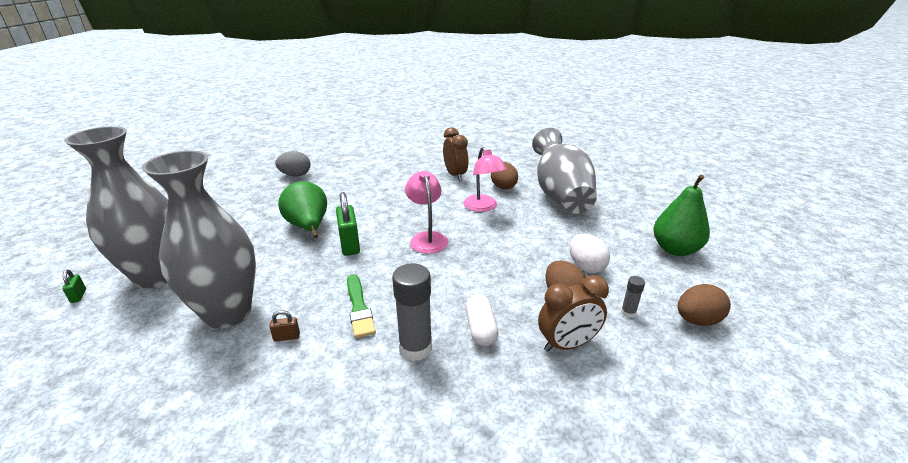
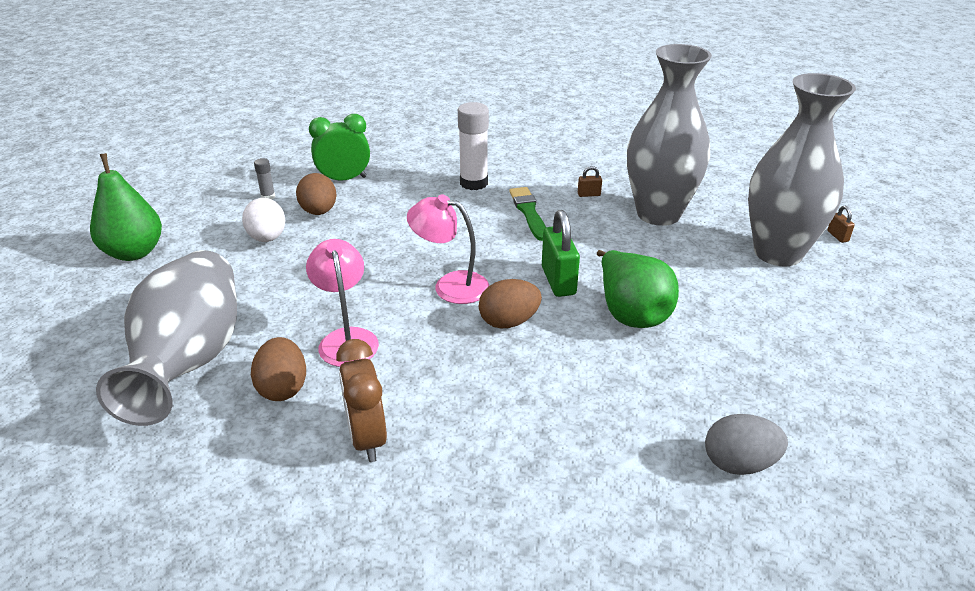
camera: 175 degrees left, 5 degrees up
(78, 296) = (837, 236): green padlock -> brown padlock
(415, 348) = (474, 183): grey glue stick -> white glue stick
(427, 238) = (450, 285): pink lamp -> pink lamp turned 120 degrees clockwise
(480, 329) = (413, 192): white capsule -> none
(567, 344) = (344, 179): brown clock -> green clock
(697, 320) = (212, 189): brown egg -> brown egg (509, 322)

